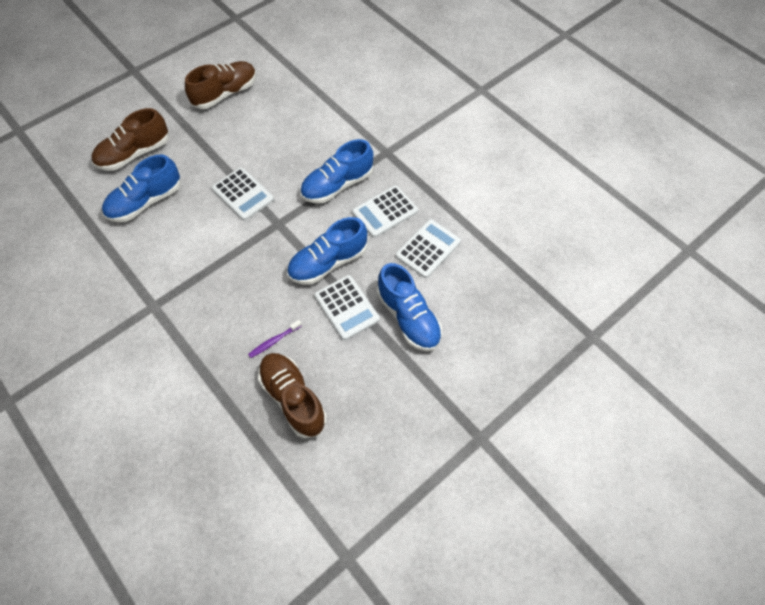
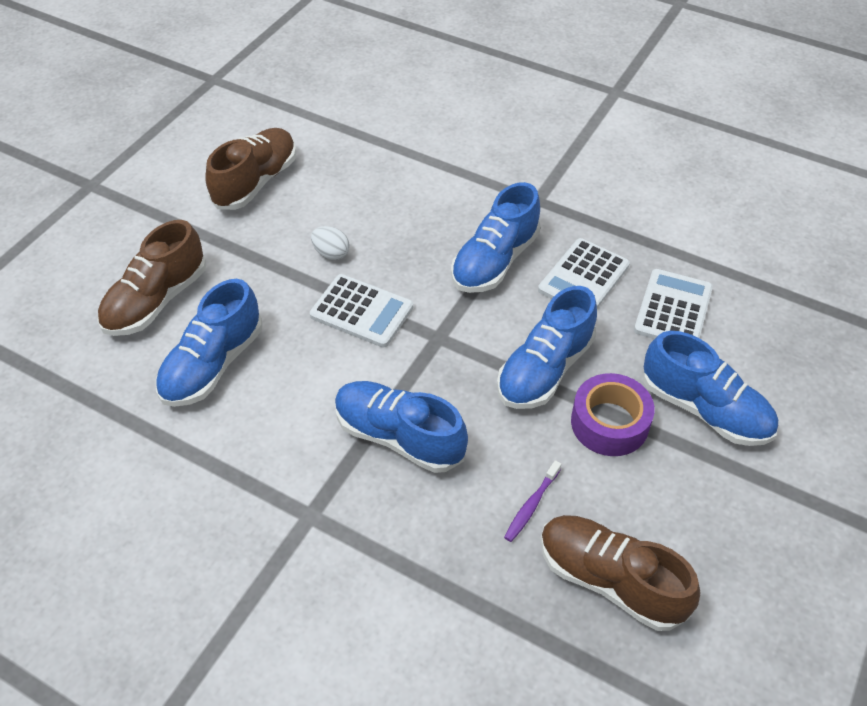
camera: 20 degrees left, 10 degrees down
(223, 277) = (399, 437): none -> blue shoe
(245, 152) = (331, 253): none -> white egg
(347, 307) = (609, 423): white calculator -> purple tape

